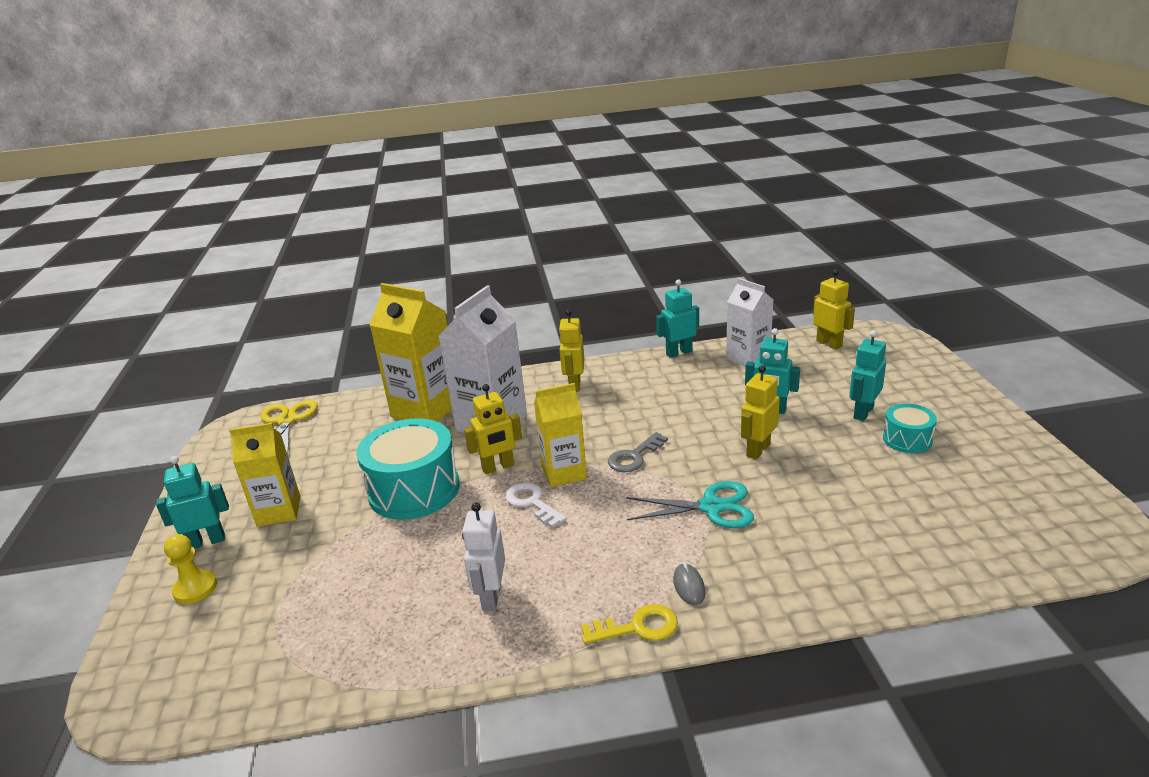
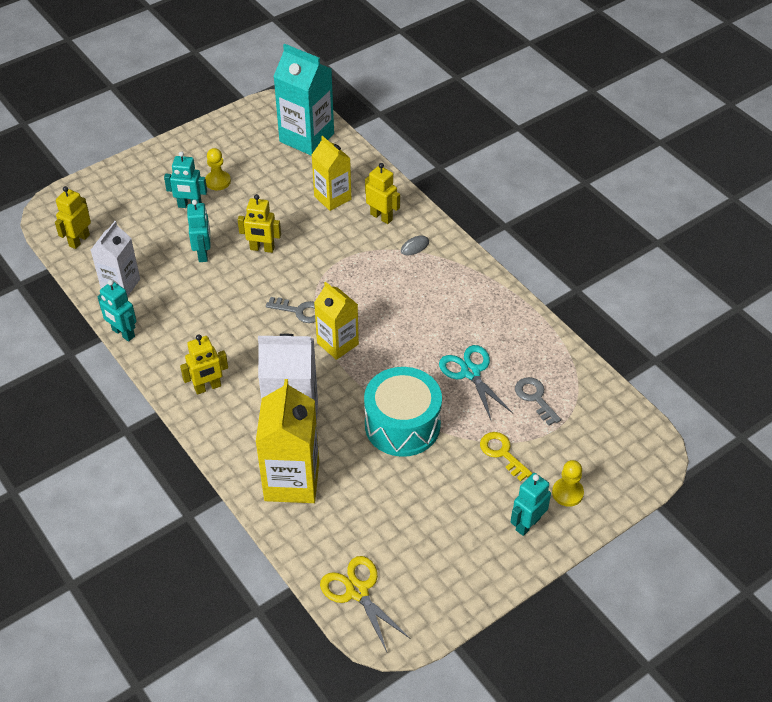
camera: 120 degrees left, 20 degrees up
(207, 541) = (527, 524): turquoise robot -> turquoise robot turned 90 degrees clockwise
(279, 511) = (472, 500): yellow carton -> yellow carton (332, 198)
(287, 420) = (357, 591): yellow scissors -> yellow scissors turned 90 degrees clockwise
(335, 614) = (535, 398): none -> grey key
(491, 596) = (475, 329): white robot -> none
(498, 467) = (350, 386): yellow robot -> yellow robot (381, 217)
(532, 502) = (380, 347): white key -> none
(638, 627) = (457, 258): yellow key -> yellow key (502, 453)
(711, 507) = (338, 256): turquoise scissors -> turquoise scissors (470, 372)
(907, 439) = (218, 181): turquoise drum -> yellow pawn
(1002, 538) = (306, 138): none -> turquoise carton

